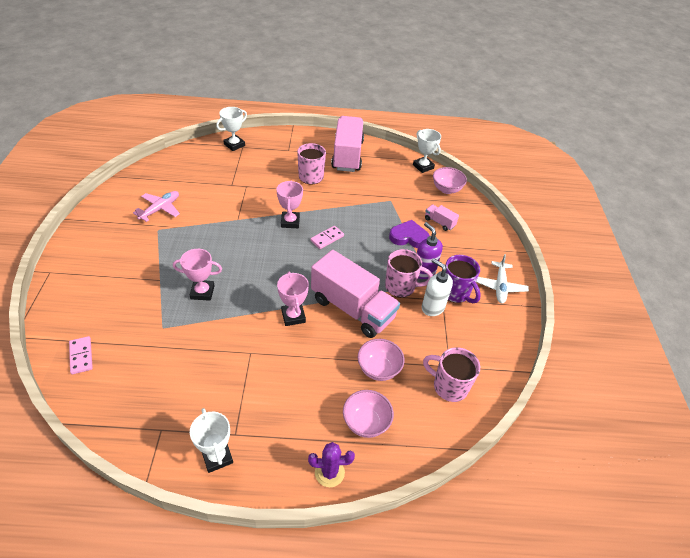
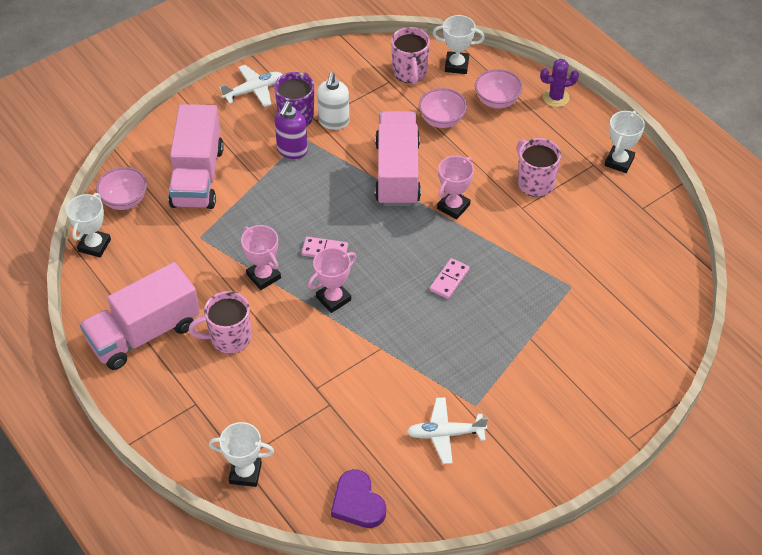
camera: 125 degrees left, 5 degrees up
(81, 356) = (660, 315): pink domino -> pink domino (449, 280)
(160, 209) = (445, 434): pink plane -> white plane
(202, 292) = (504, 292): pink trophy -> pink trophy (263, 276)
(329, 472) = (556, 97): purple cactus -> purple cactus turned 60 degrees counterclockwise
(401, 287) = (331, 155): pink mug -> pink mug (535, 182)
(409, 237) = (250, 188): purple heart -> purple heart (358, 503)
(432, 426) = (456, 65): none -> white trophy
(439, 222) = (197, 176): pink truck -> pink truck, size x2.33

